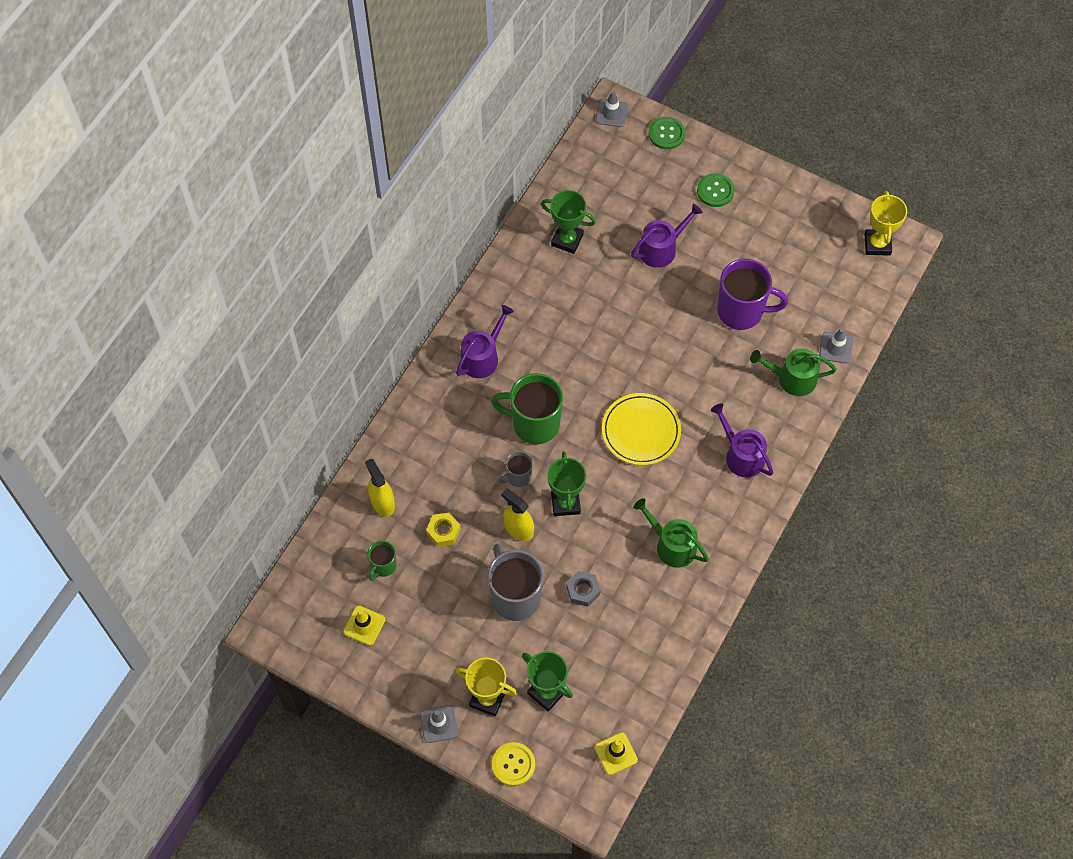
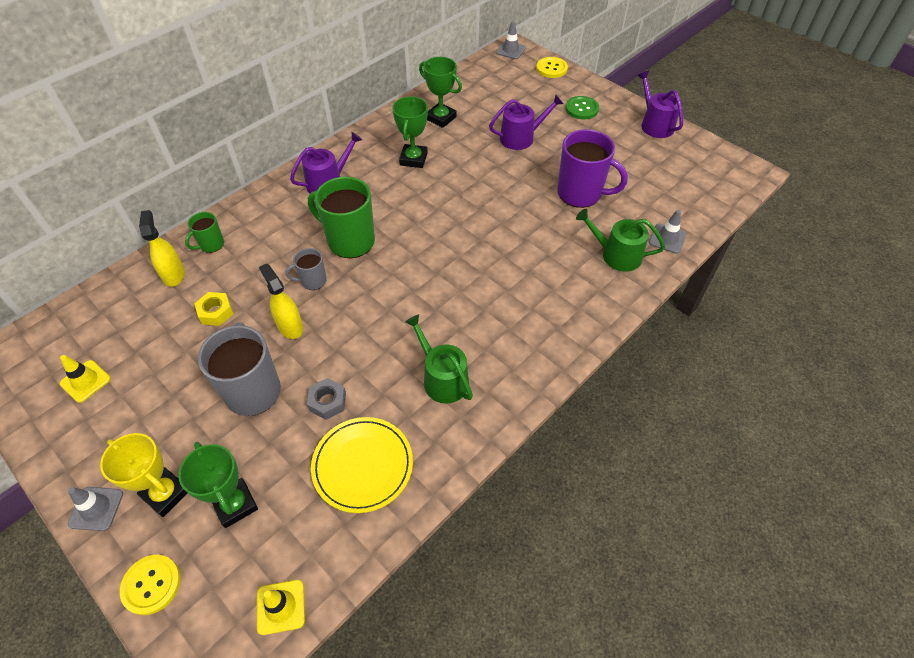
camera: 15 degrees right, 10 degrees down
(383, 566) = (139, 330): green mug -> green mug (211, 245)
(565, 503) = (348, 313): green trophy -> green trophy (413, 159)
(641, 431) = (450, 268): yellow plate -> yellow plate (363, 465)
(666, 134) = (551, 68): green button -> yellow button
(741, 455) = (545, 310): purple watering can -> purple watering can (654, 124)
(877, 244) = (723, 169): yellow trophy -> none

